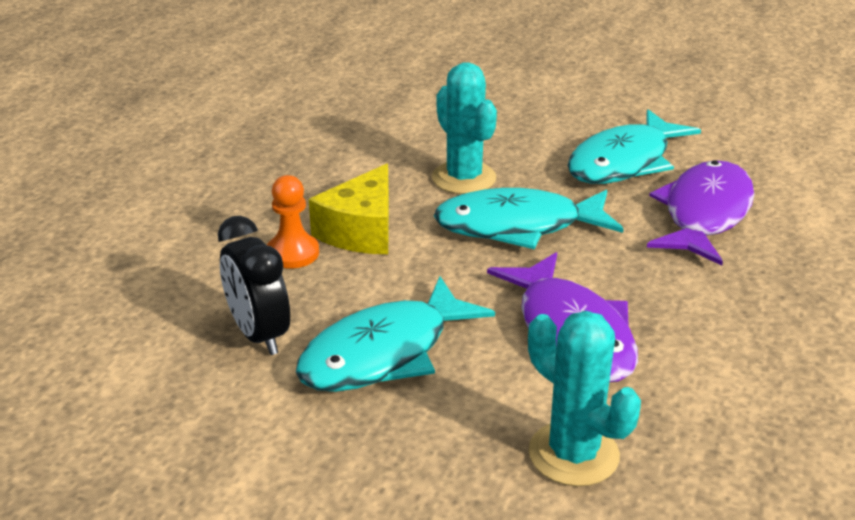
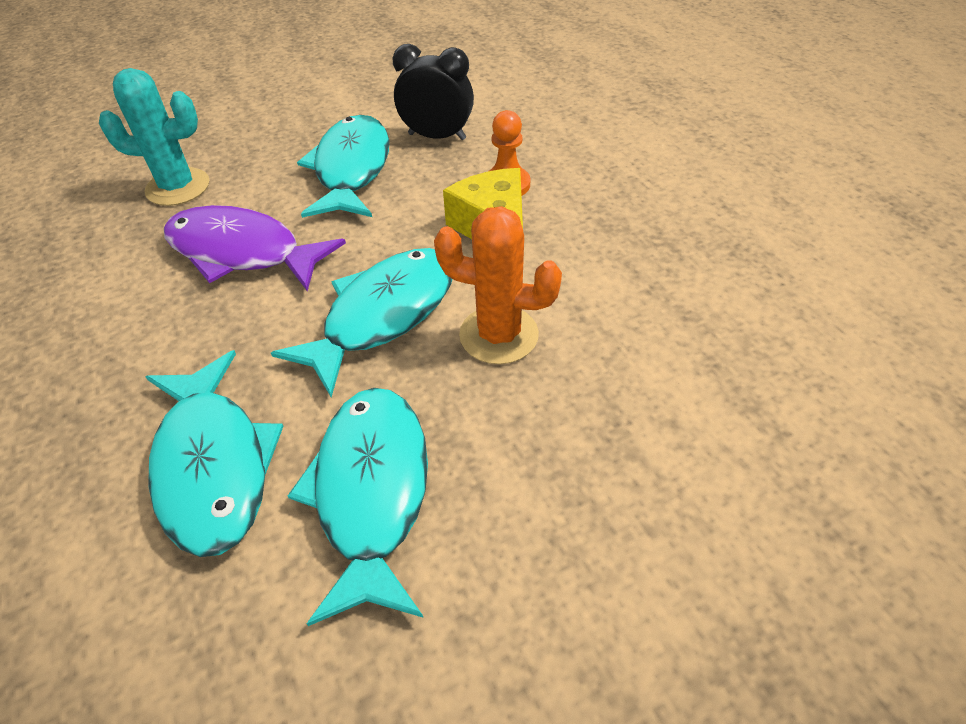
camera: 135 degrees right, 15 degrees up
(464, 178) = (498, 335): turquoise cactus -> orange cactus
(704, 214) = (214, 465): purple fish -> turquoise fish

